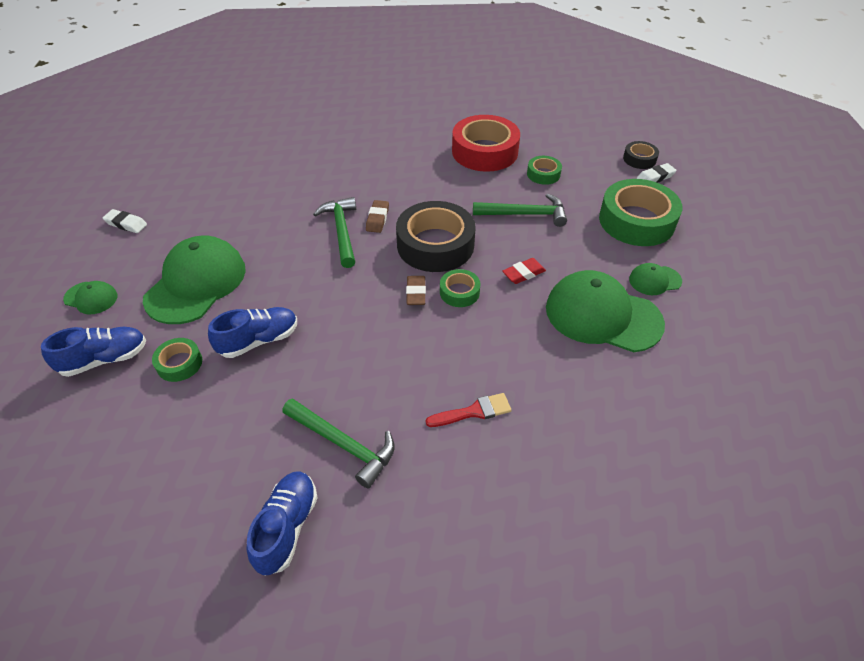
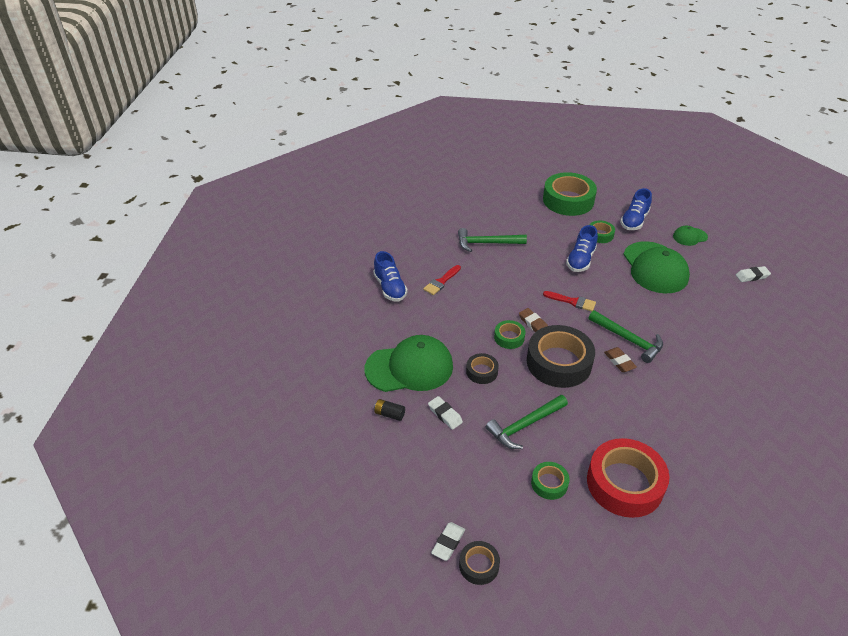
camera: 145 degrees right, 5 degrees down
(287, 527) = (477, 212): blue shoe -> blue shoe (390, 288)
(342, 295) = (572, 301): none -> red brush
(523, 273) = (482, 371): red eraser -> black tape
(595, 254) = (445, 415): none -> white eraser
(636, 221) = (434, 469): green tape -> green tape (568, 200)
(654, 280) = (389, 414): green cap -> black battery

